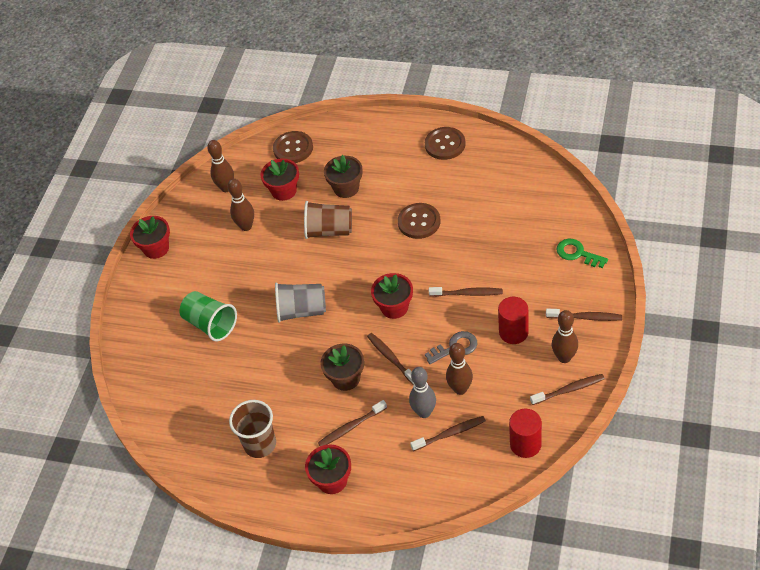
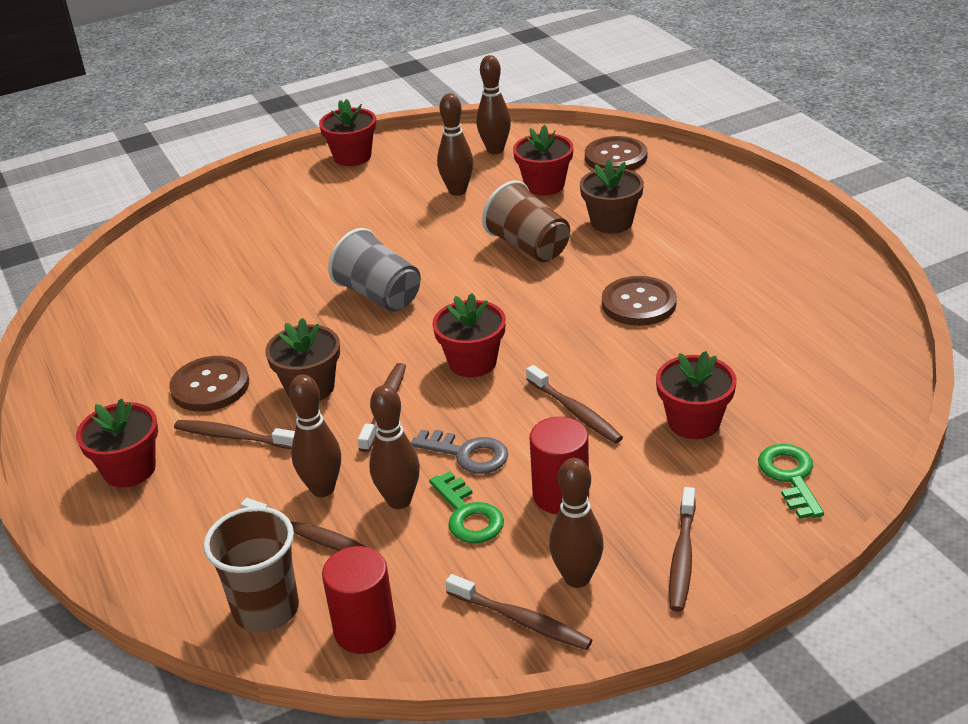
camera: 45 degrees right, 15 degrees down
(210, 324) = (285, 246): green cup -> none
(260, 444) = (137, 378): brown cup -> brown cup (266, 609)
(424, 412) = (322, 489): grey bowling pin -> brown bowling pin
(445, 144) = (795, 252): brown button -> brown button (210, 386)
(493, 370) = (468, 515): none -> green key
(516, 259) = (694, 422): none -> red flower pot
(585, 317) = (682, 557): brown toothbrush -> brown toothbrush turned 45 degrees clockwise

